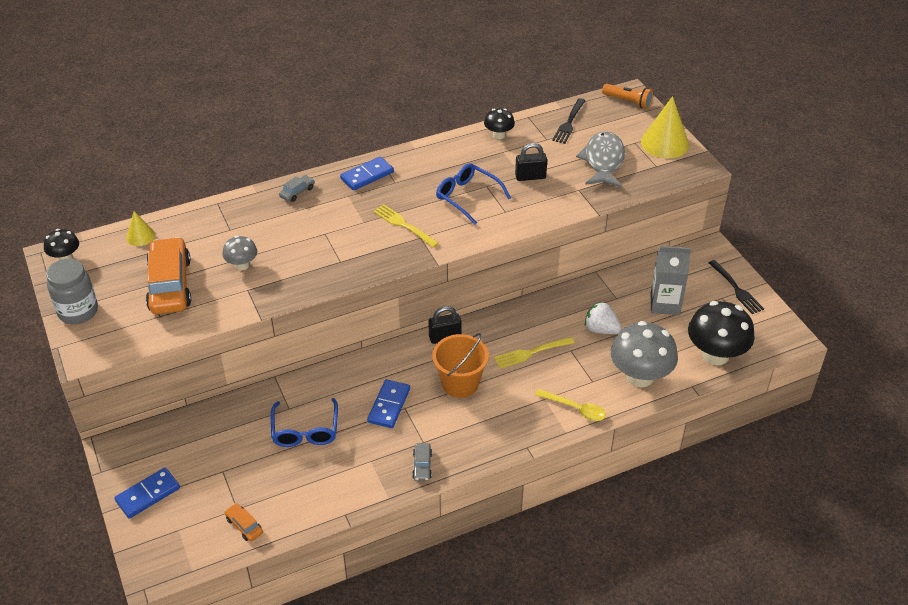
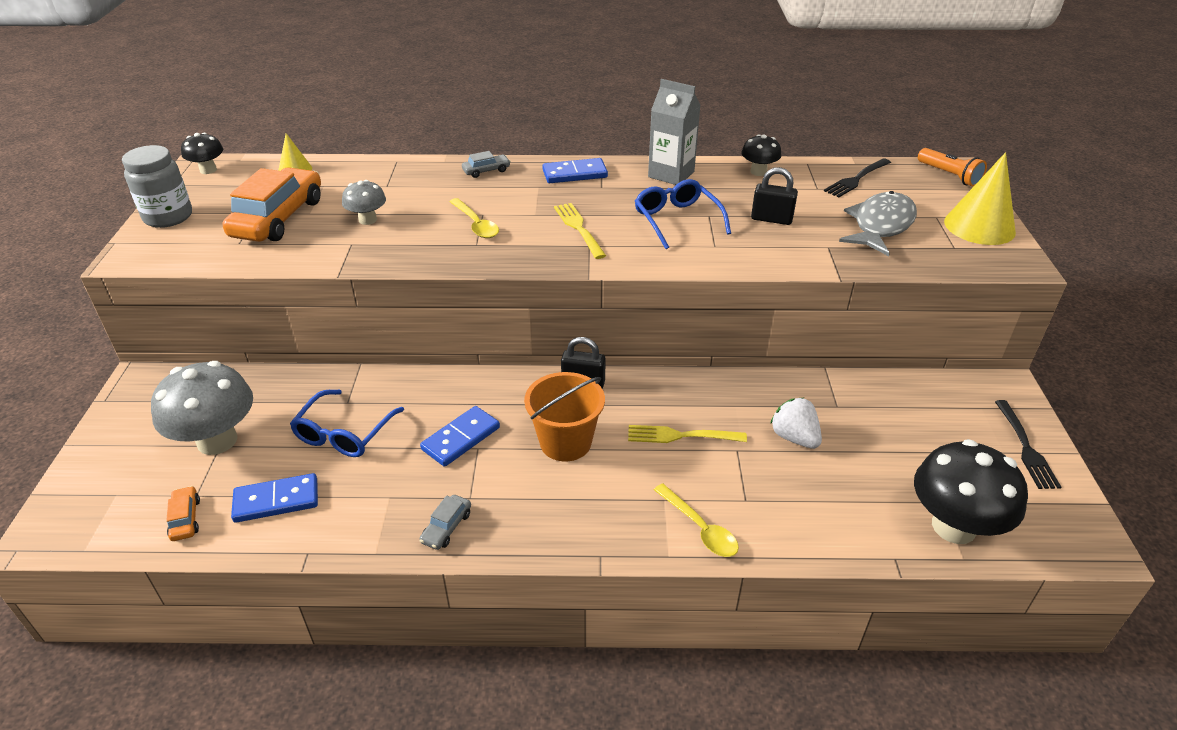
camera: 25 degrees right, 5 degrees down
(148, 495) = (123, 442): blue domino -> blue domino (276, 501)
(327, 244) = (476, 225): none -> yellow spoon
(640, 376) = (819, 517): grey mushroom -> grey mushroom (217, 441)
(665, 304) = (904, 434): grey carton -> grey carton (671, 174)

